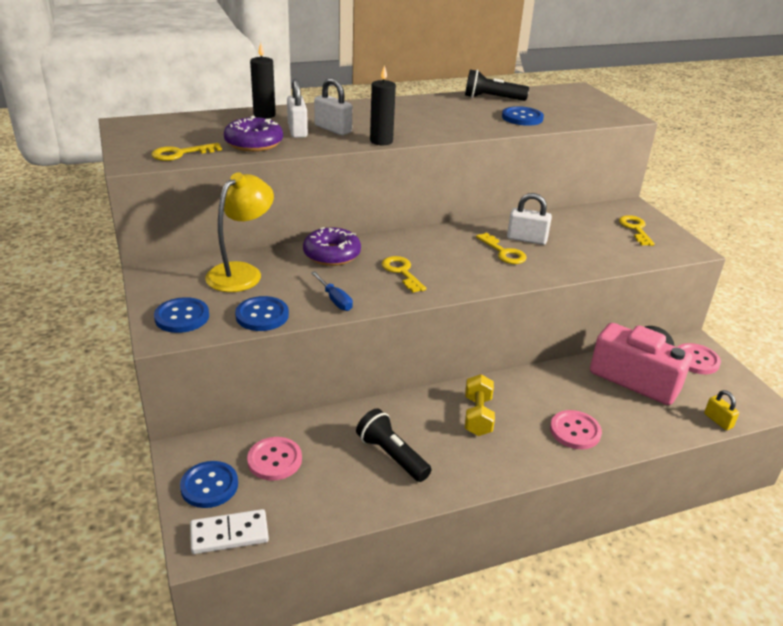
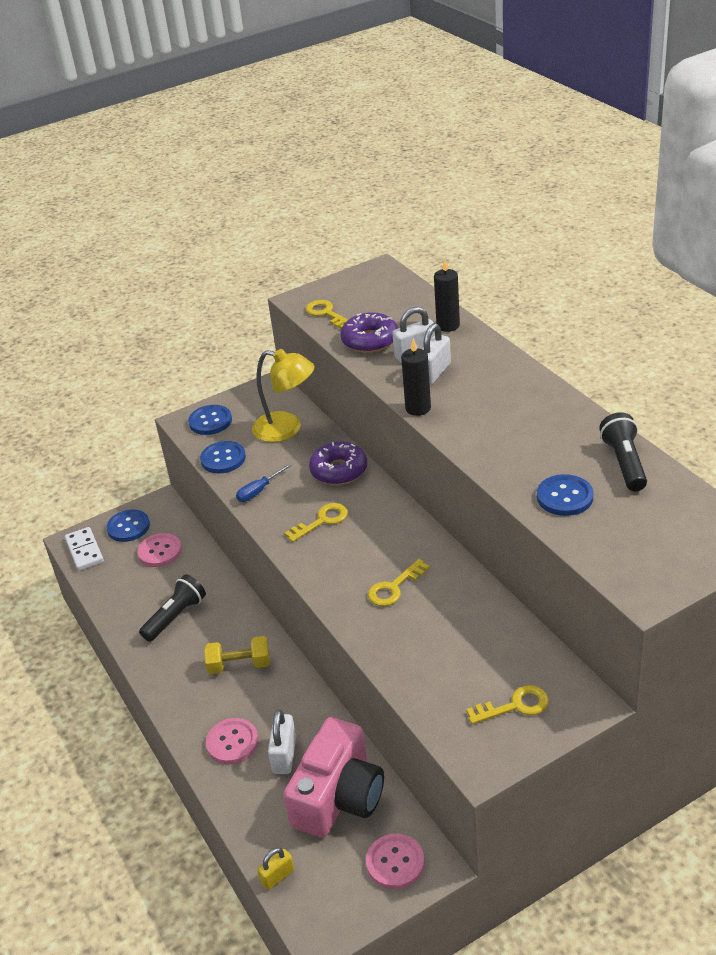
camera: 85 degrees right, 5 degrees up
(526, 239) = (435, 603): white padlock -> white padlock (284, 755)

